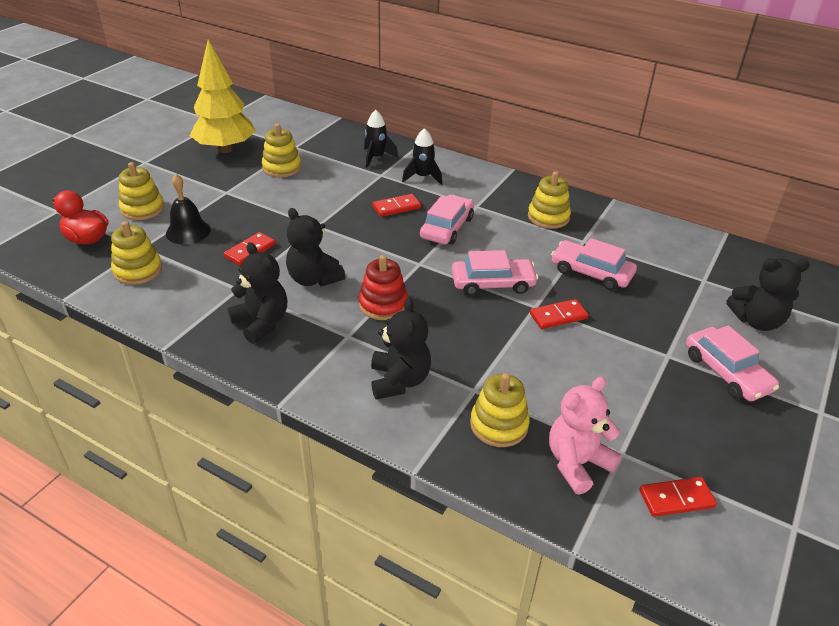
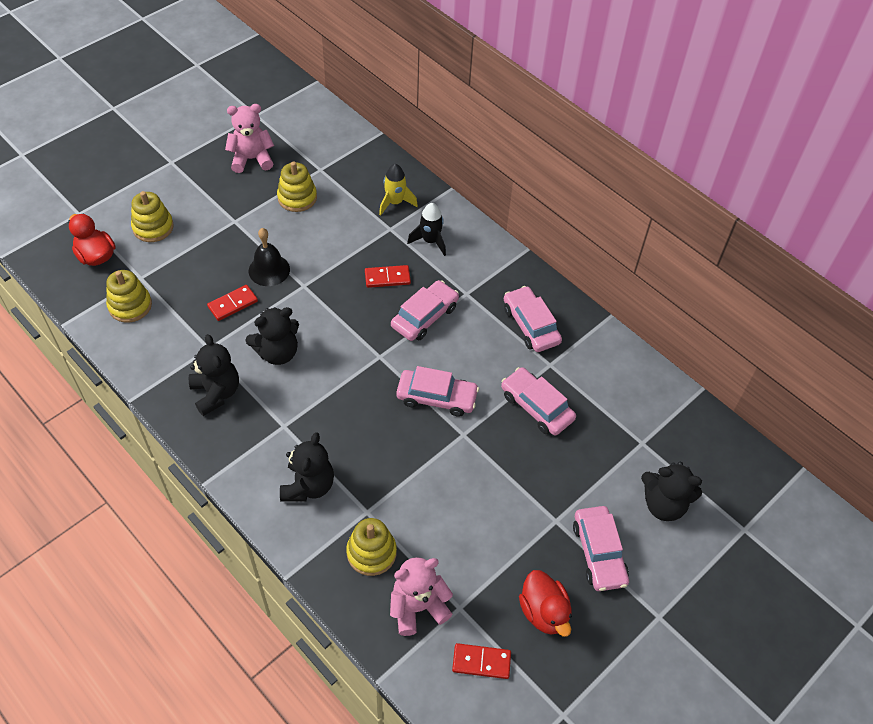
camera: 15 degrees right, 15 degrees up
(188, 231) = (185, 266): black bell -> black bell (269, 270)
(225, 149) = (252, 159): yellow tree -> pink teddy bear
(314, 279) = (277, 352): black teddy bear -> black teddy bear turned 90 degrees counterclockwise
(376, 158) = (395, 203): black rocket -> yellow rocket
(383, 304) = (327, 398): red stacking toy -> none
(548, 217) = (531, 325): yellow stacking toy -> pink car
(558, 316) = (478, 451): red domino -> none
(709, 435) = (544, 612): none -> red duck

